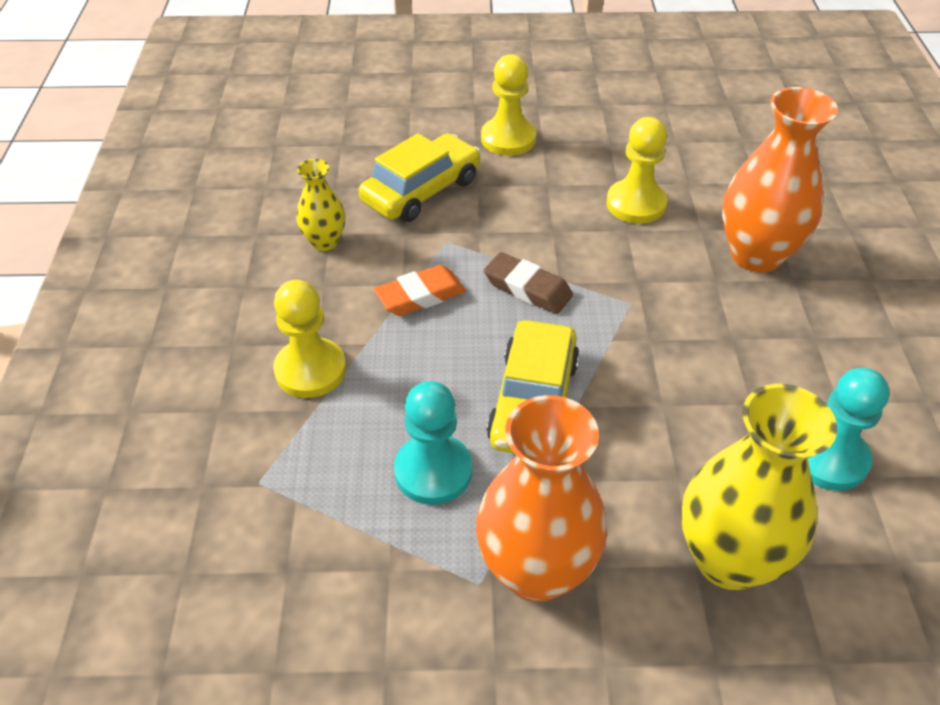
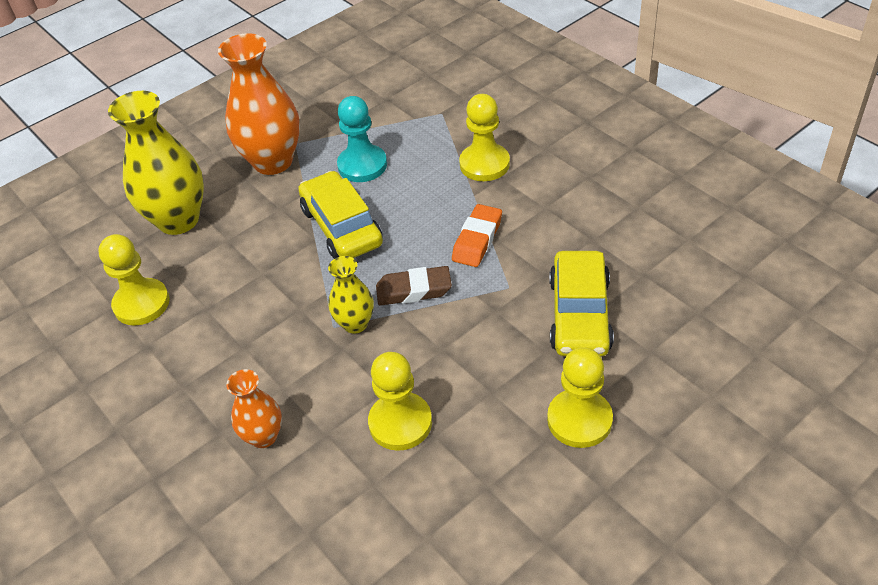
camera: 145 degrees right, 0 degrees up
(324, 242) = (586, 231): yellow vase -> yellow vase (355, 324)
(756, 255) = (263, 436): orange vase -> orange vase, size x0.53
(828, 458) = (141, 304): turquoise pawn -> yellow pawn

